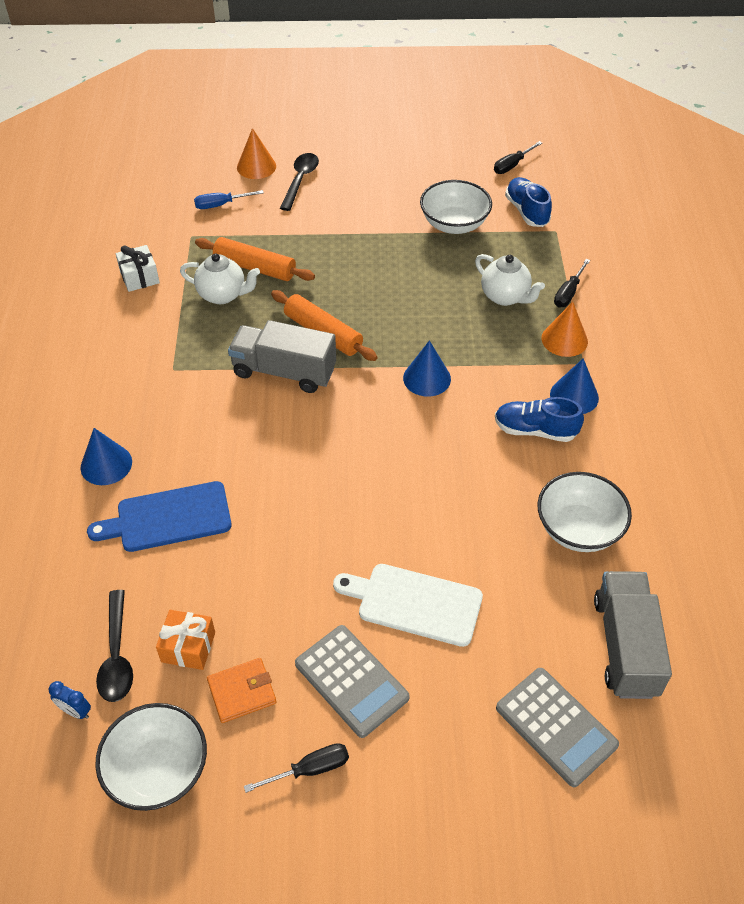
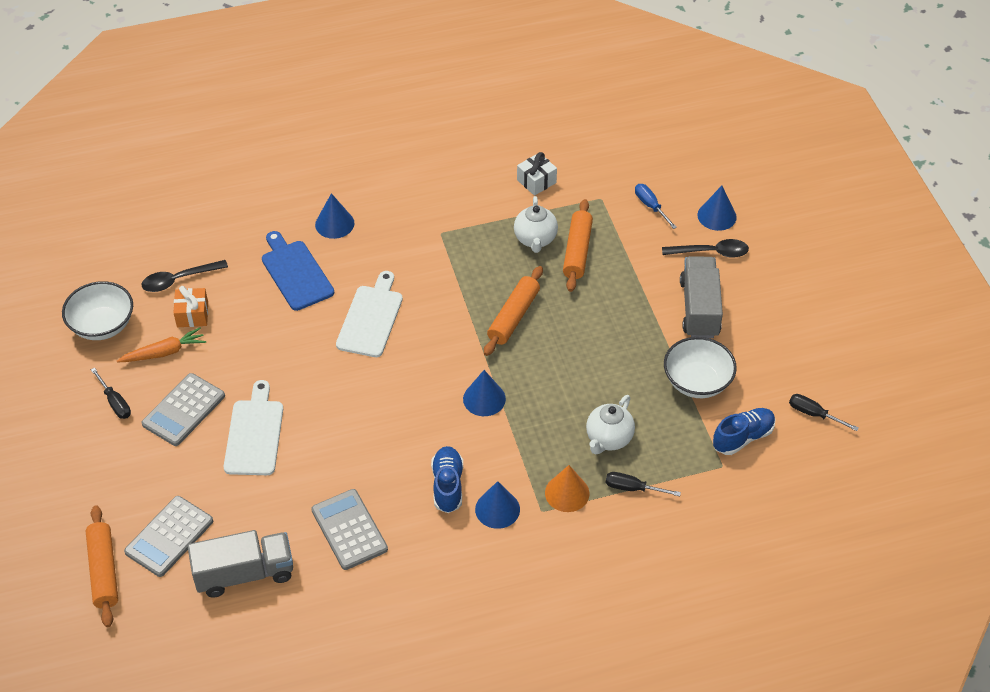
camera: 75 degrees right, 0 degrees up
(75, 711) = (135, 272): blue clock -> none
(242, 692) = (164, 352): orange wallet -> orange carrot
(256, 166) = (717, 216): orange cone -> blue cone
(275, 455) = (371, 318): none -> white cutting board
(284, 371) = (460, 302): grey truck -> grey truck (699, 309)
(578, 529) = (349, 530): white bowl -> grey calculator
(599, 819) = (103, 571): none -> orange rolling pin

